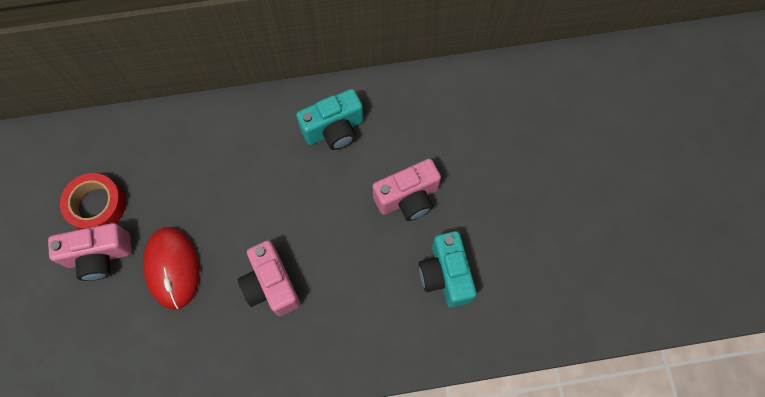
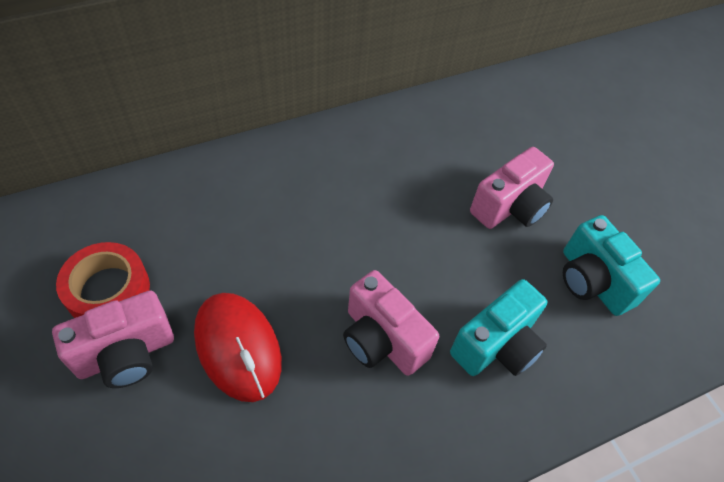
camera: 20 degrees left, 15 degrees down
(334, 130) = (394, 152): turquoise camera -> turquoise camera (497, 345)

